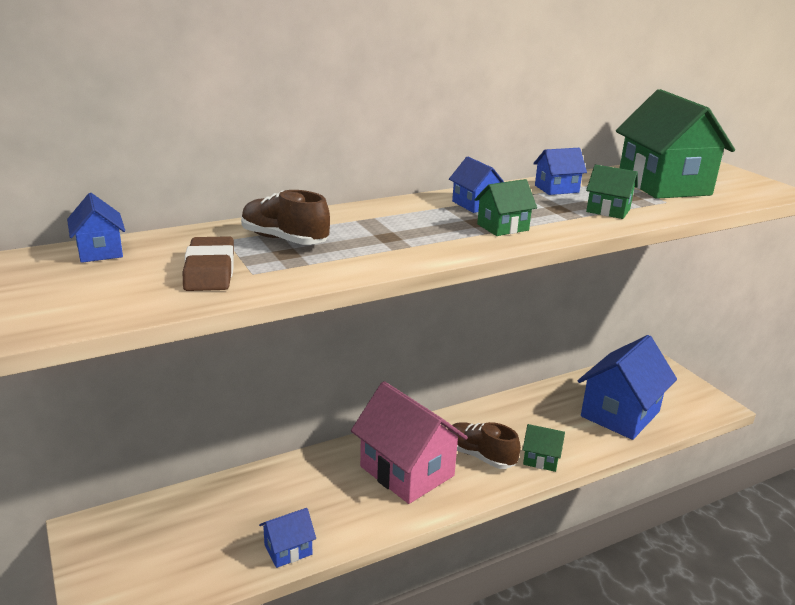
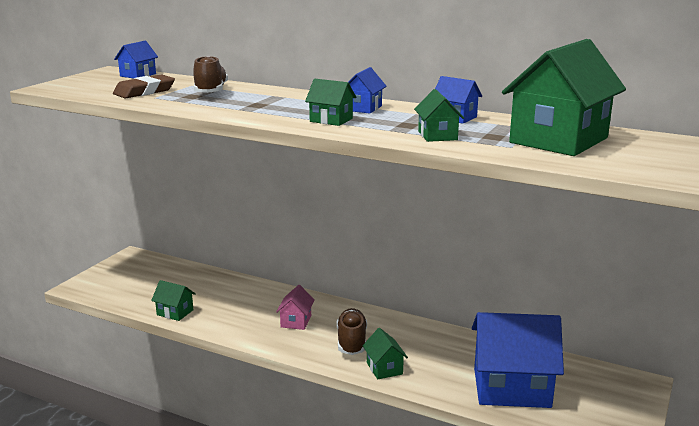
camera: 55 degrees right, 5 degrees down
(288, 550) = (175, 312): blue house -> green house
(407, 471) = (296, 321): pink house -> pink house, size x0.46

